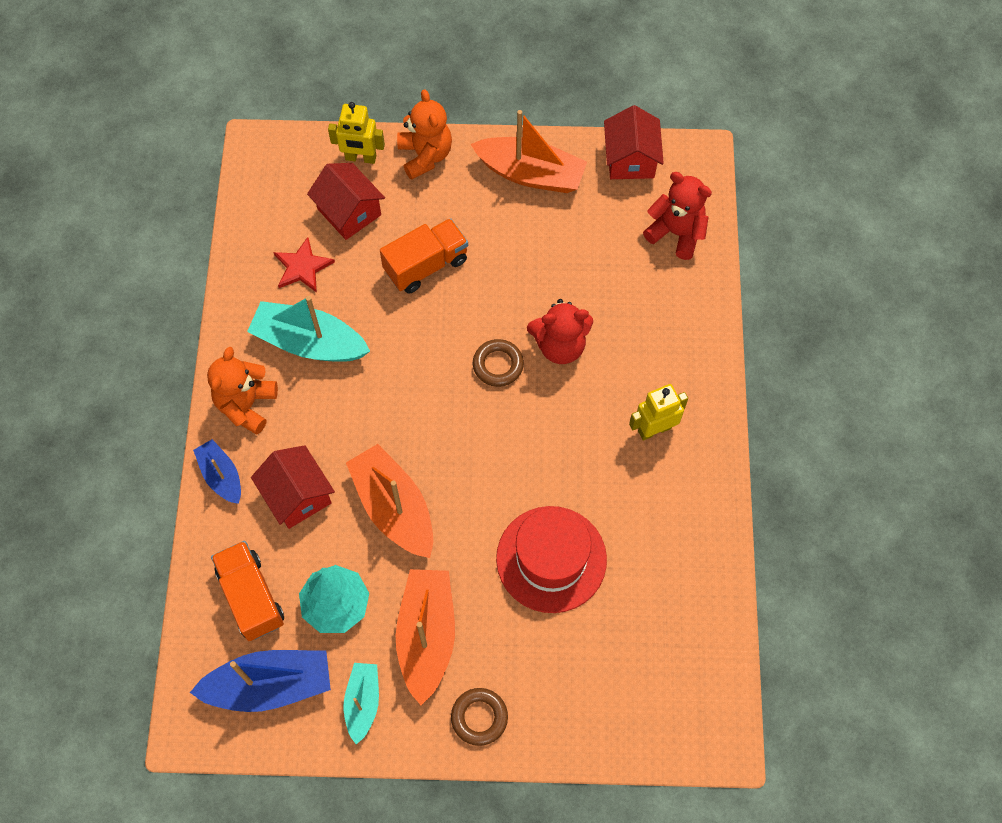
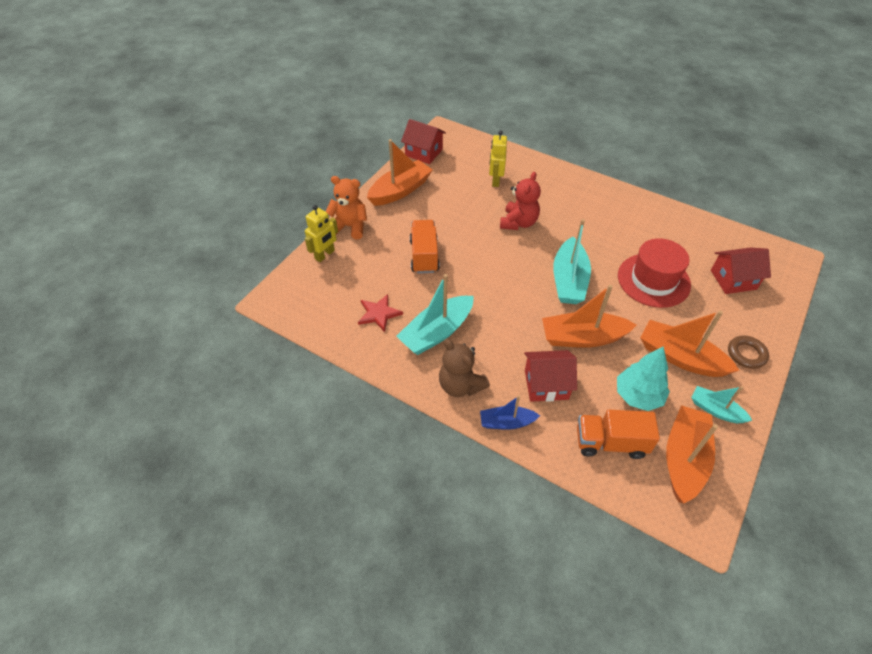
camera: 60 degrees left, 15 degrees down
(246, 405) = (460, 385): orange teddy bear -> brown teddy bear
(270, 685) = (684, 459): blue boat -> orange boat
(349, 212) = (358, 275): red house -> red house (733, 280)
(486, 453) = (569, 280): none -> turquoise boat
(498, 365) = (514, 252): brown ring -> none
(654, 429) = (594, 208): yellow robot -> yellow robot (495, 180)
(676, 233) = (481, 155): red teddy bear -> none

